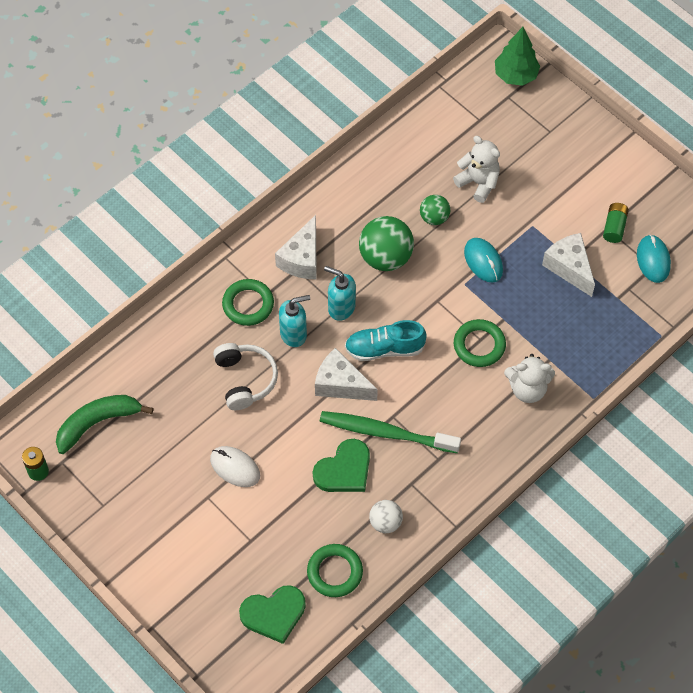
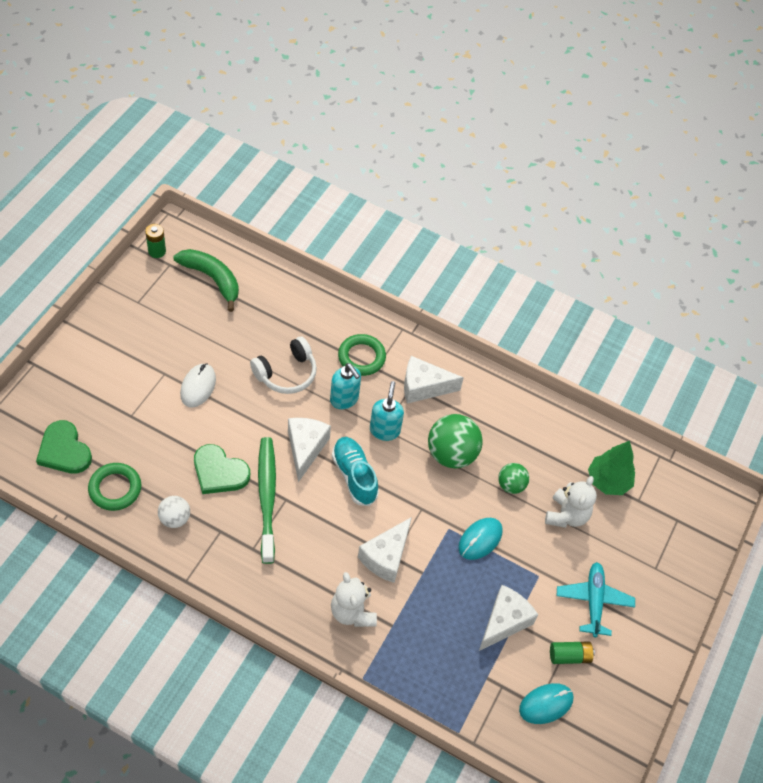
camera: 65 degrees right, 5 degrees down
(479, 345) = (386, 557): green ring -> white cheese
(515, 75) = (706, 521): green tree -> green tree (608, 481)
(568, 191) = (593, 601): none -> turquoise plane

